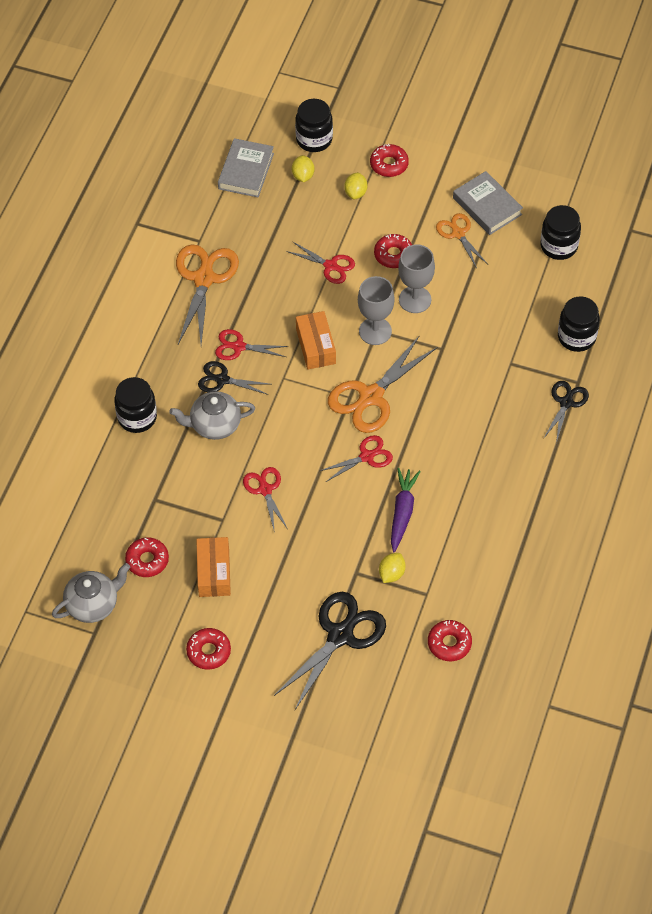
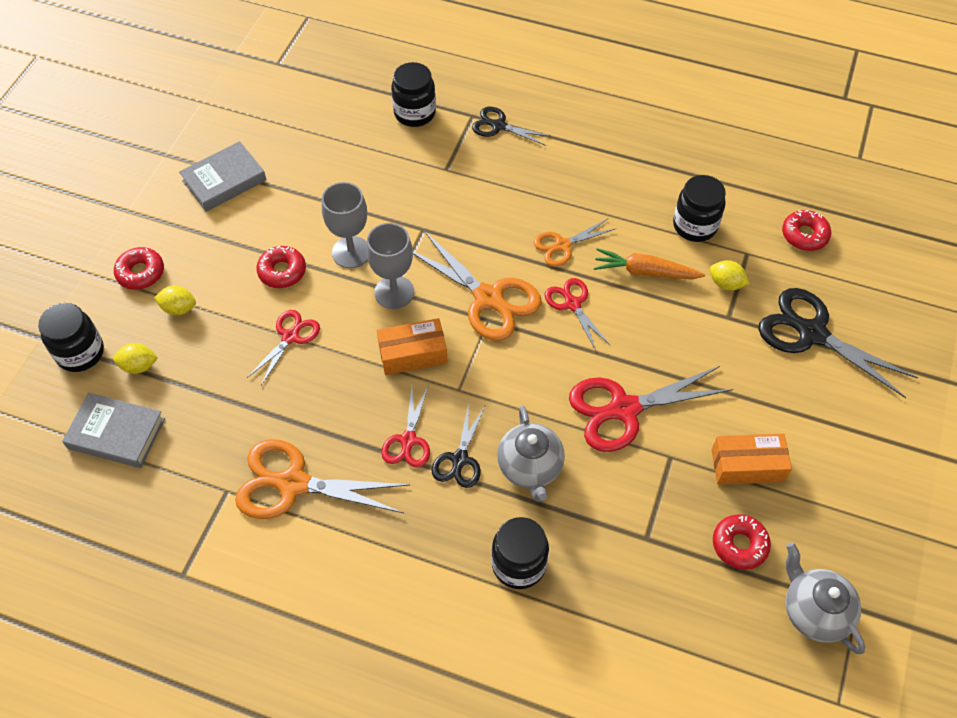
camera: 90 degrees left, 0 degrees up
(209, 651) = (857, 470): red donut -> none
(265, 490) = (624, 409): red scissors -> red scissors, size x1.75
(402, 512) = (645, 272): purple carrot -> orange carrot
(458, 234) = (260, 208): orange scissors -> orange scissors (562, 245)
(559, 246) = (291, 121): black jar -> black jar (695, 226)

